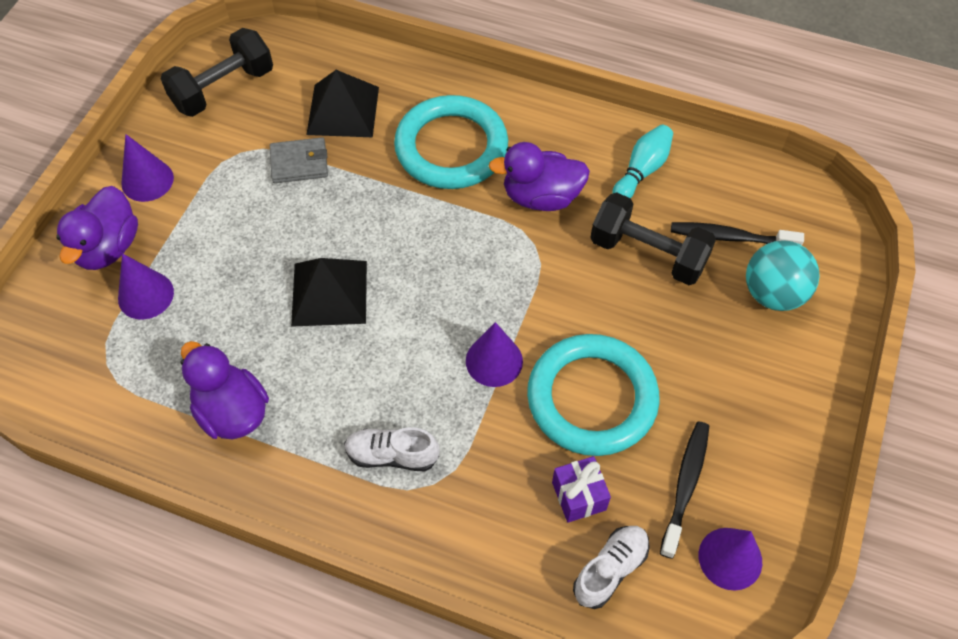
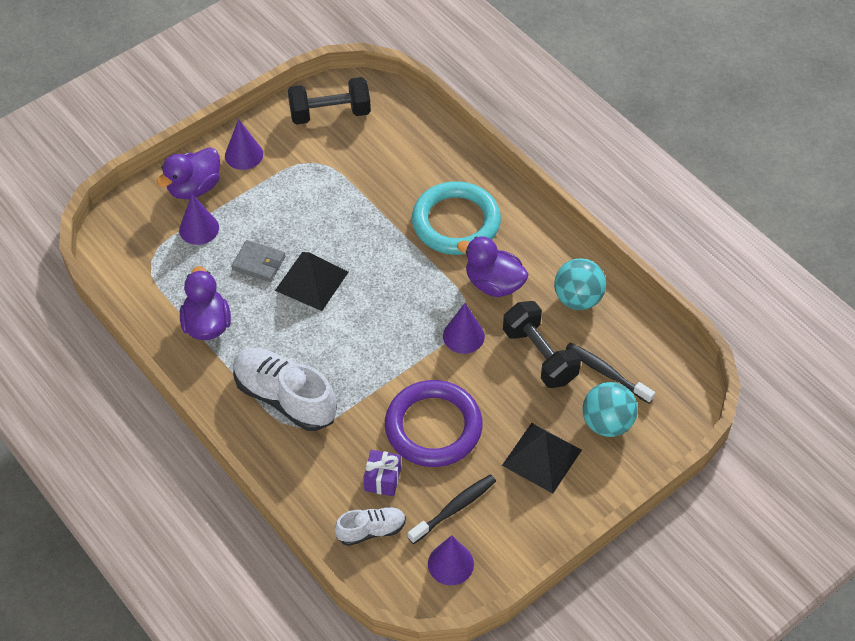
camera: 30 degrees right, 5 degrees down
(299, 163) = (347, 187): grey wallet -> grey wallet (258, 263)
(343, 110) = (399, 164): black pyramid -> black pyramid (541, 457)
(392, 455) = (285, 398): white shoe -> white shoe, size x1.82
(494, 361) = (387, 373): purple cone -> purple cone (463, 336)
(592, 398) = (433, 427): turquoise ring -> purple ring
(642, 171) = (578, 299): turquoise bowling pin -> turquoise ball

